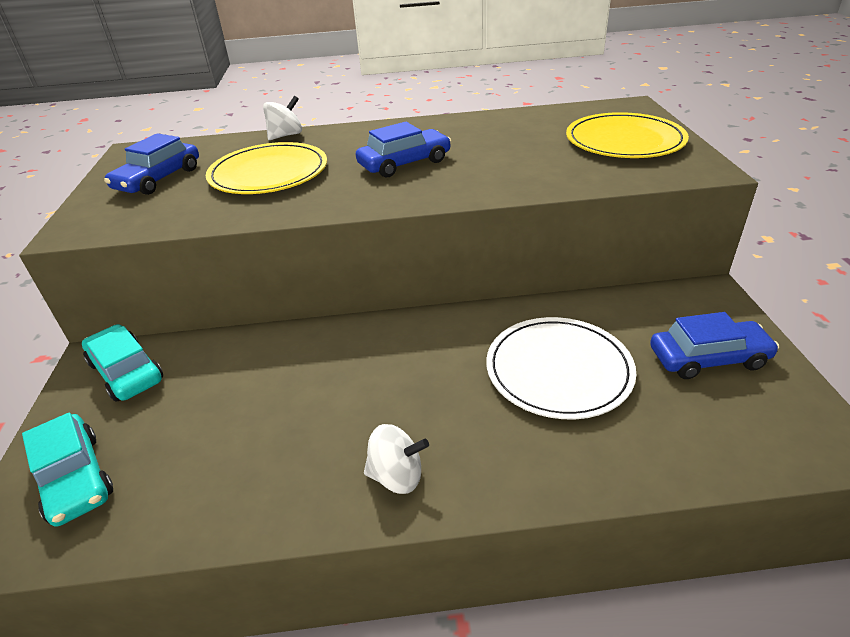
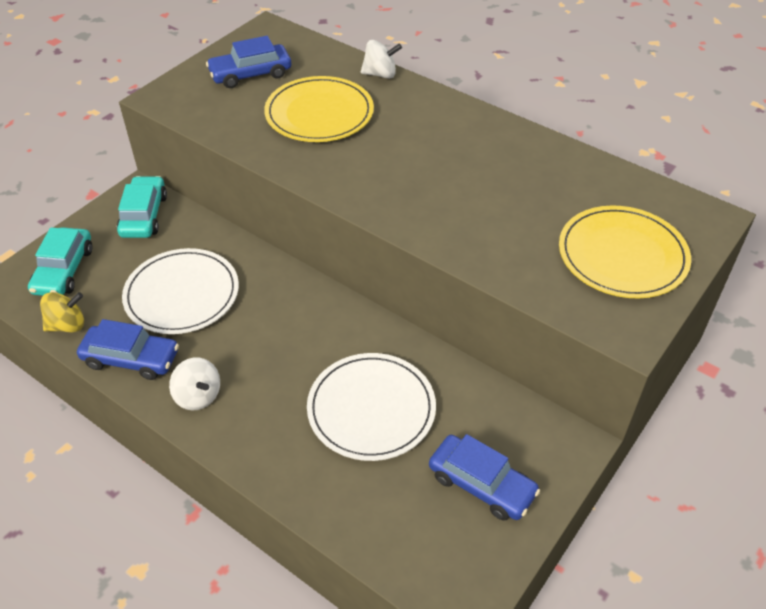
camera: 40 degrees right, 10 degrees up
(146, 526) = (67, 325): none -> yellow spinning top
(259, 406) = (182, 294): none -> white plate
(404, 163) = (417, 164): blue car -> blue car (131, 359)

